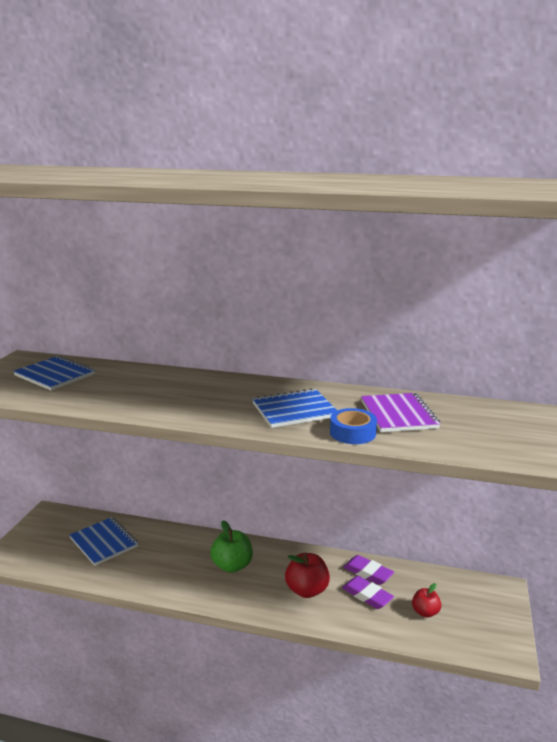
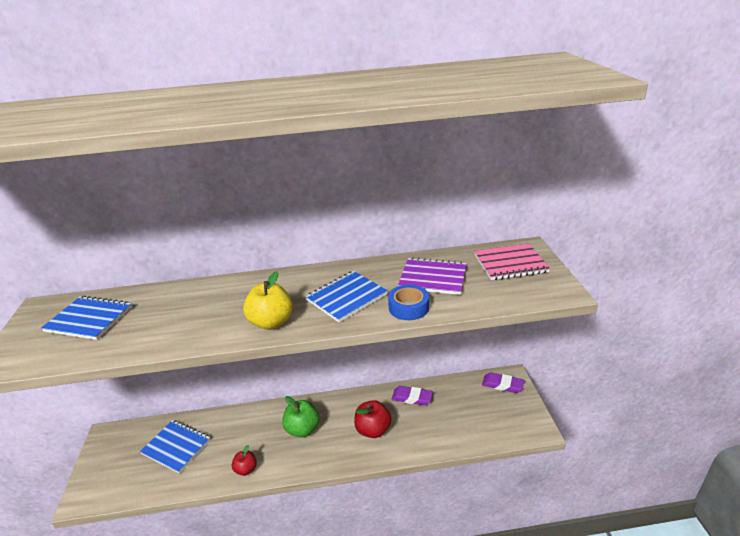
camera: 20 degrees left, 10 degrees up
(207, 413) = (271, 322): none -> yellow apple
(367, 595) = (420, 418): purple eraser -> purple eraser (502, 385)
(398, 414) = (433, 278): purple notebook -> purple notebook turned 45 degrees counterclockwise
(425, 612) = (467, 416): red apple -> red apple (246, 469)
(499, 421) = (510, 263): none -> pink notebook

